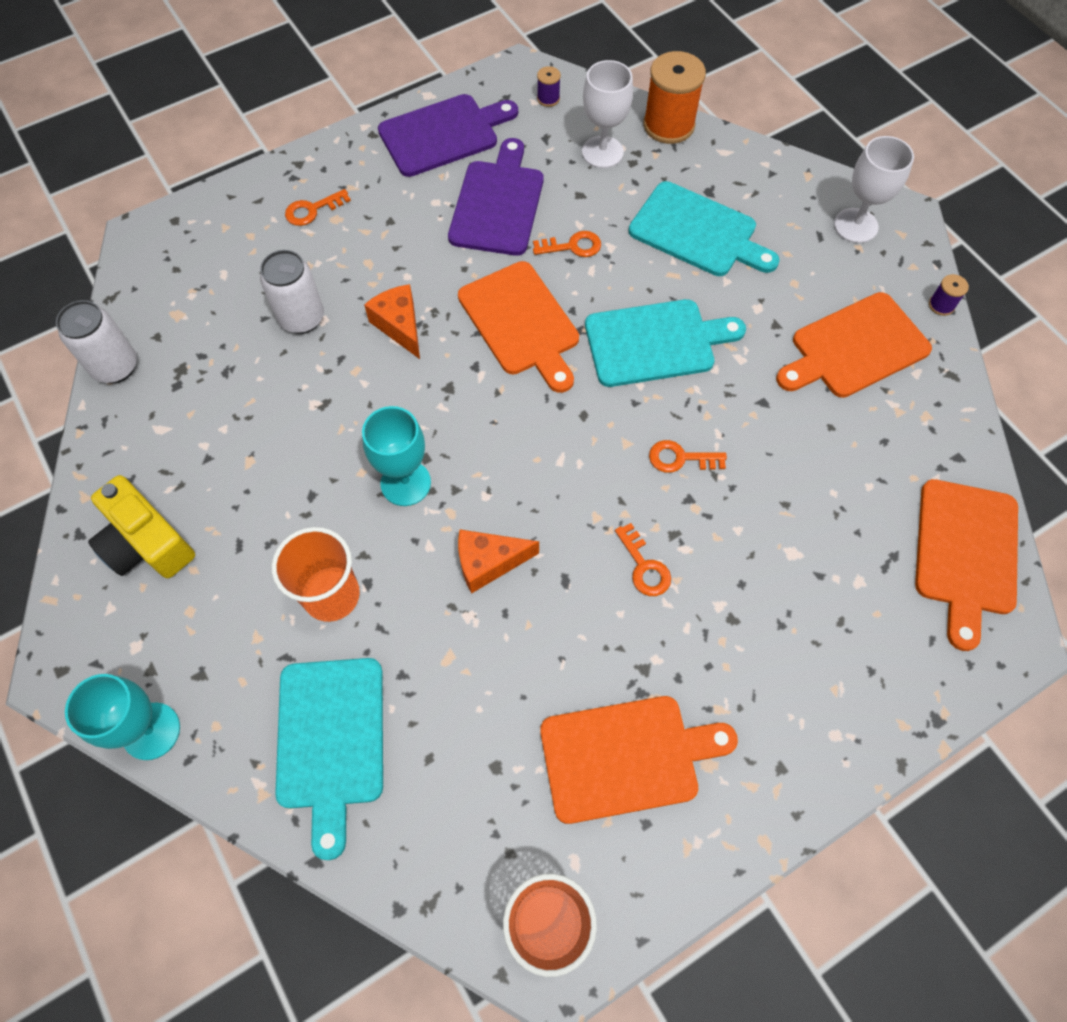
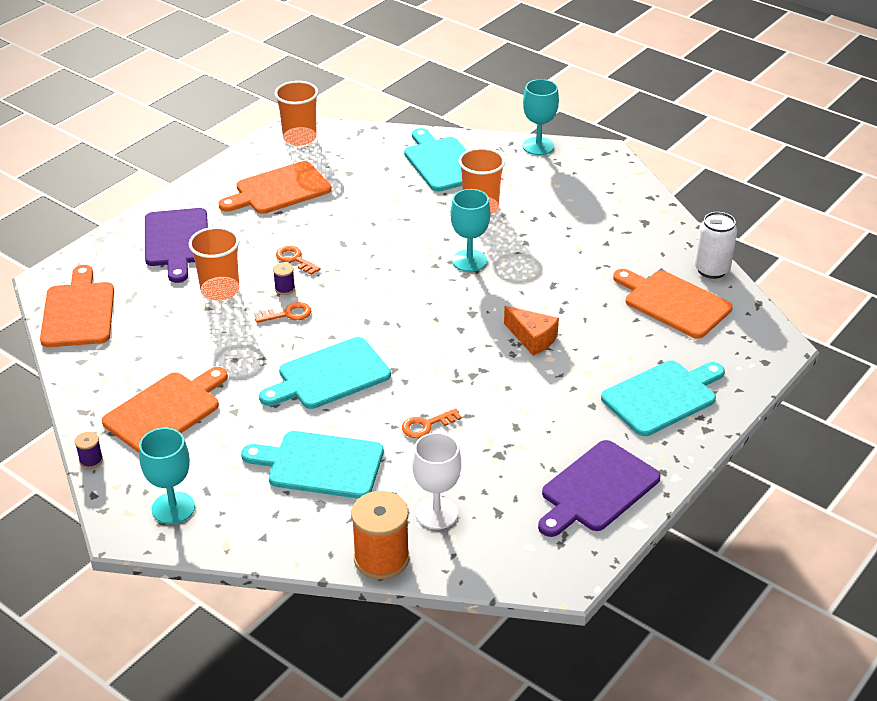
camera: 160 degrees right, 25 degrees down
(147, 543) = (607, 203): yellow camera -> none
(302, 318) = (608, 325): white can -> none
(312, 210) = (662, 397): orange key -> turquoise cutting board
(488, 563) = (394, 239): orange cheese -> none
(498, 204) = (509, 442): purple cutting board -> purple cutting board (177, 241)
(521, 323) = (441, 363): orange cutting board -> orange cutting board (673, 303)
(548, 98) = (516, 553): purple spool -> purple spool (285, 288)
(763, 534) = (220, 290): none -> orange cup
(855, 225) = (173, 508): white goblet -> turquoise goblet

